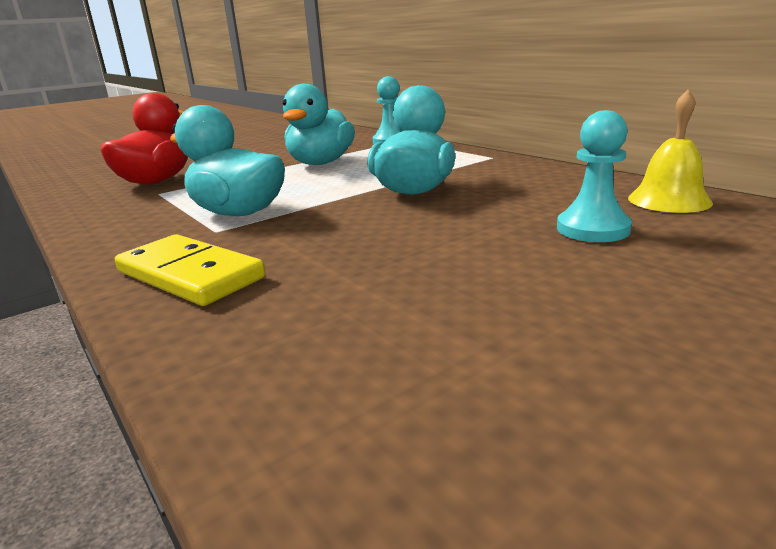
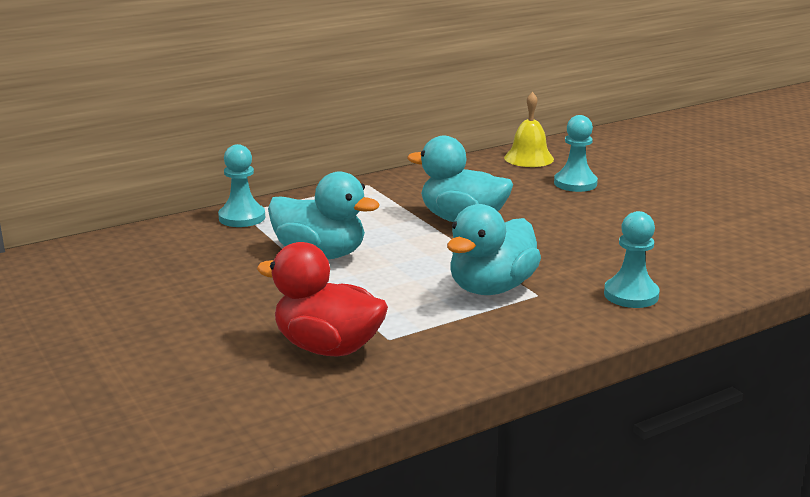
camera: 85 degrees left, 0 degrees up
(190, 275) = (631, 295): yellow domino -> turquoise pawn

